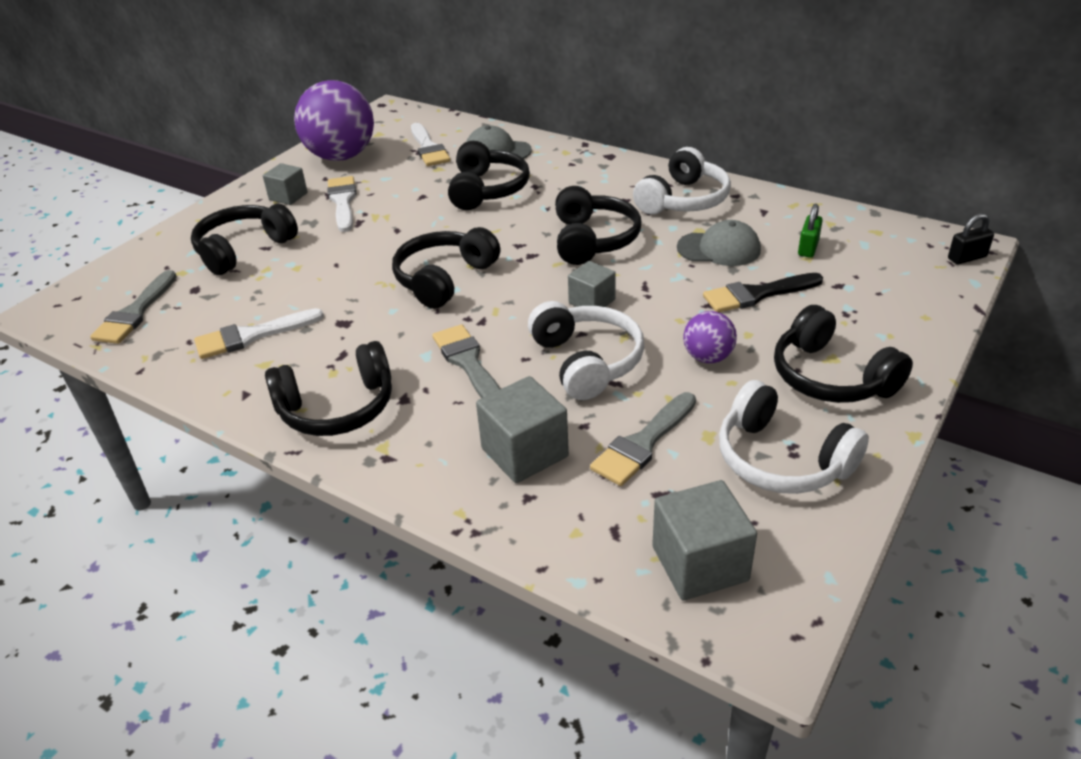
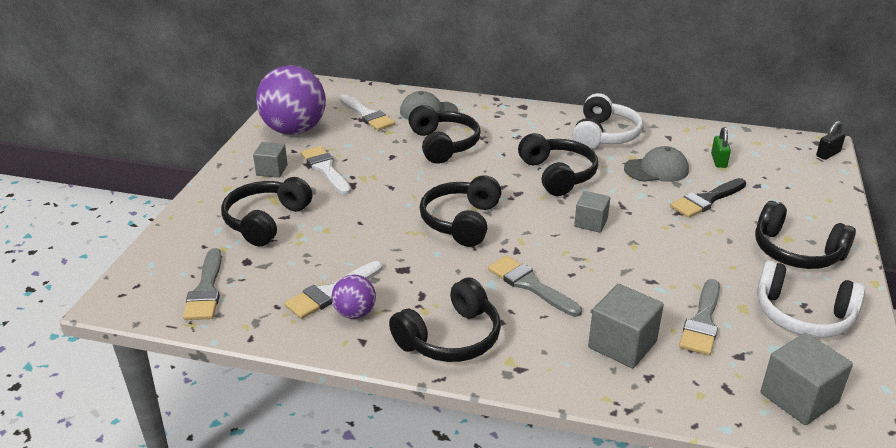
camera: 20 degrees left, 5 degrees down
(587, 361) = (619, 269): white headphones -> none
(708, 357) = (704, 251): purple ball -> purple ball (355, 313)

